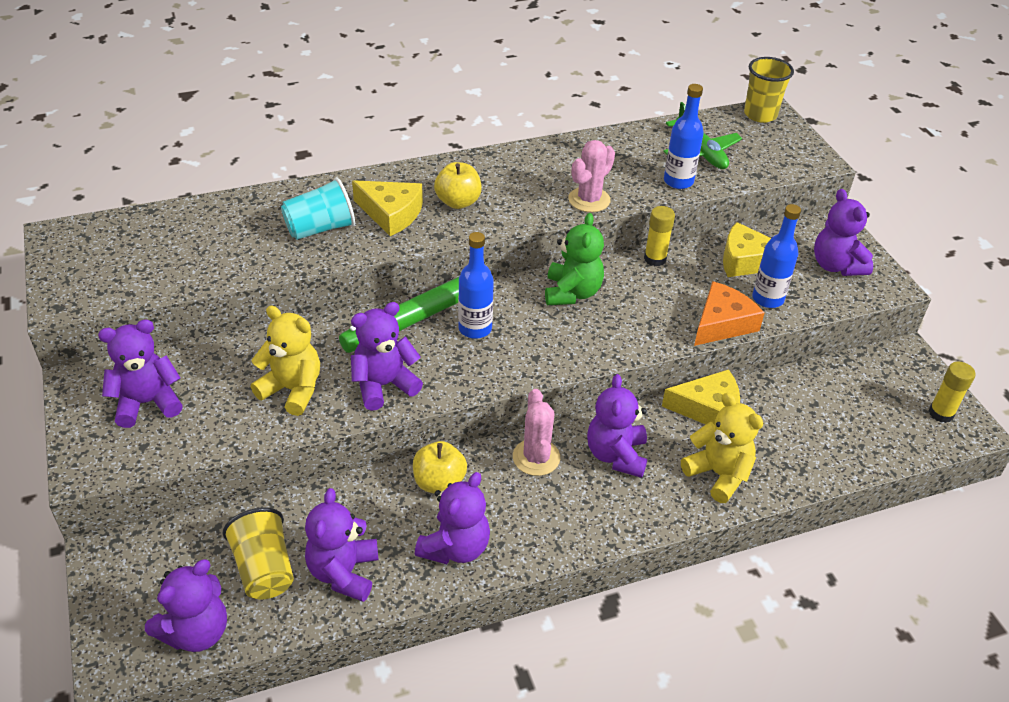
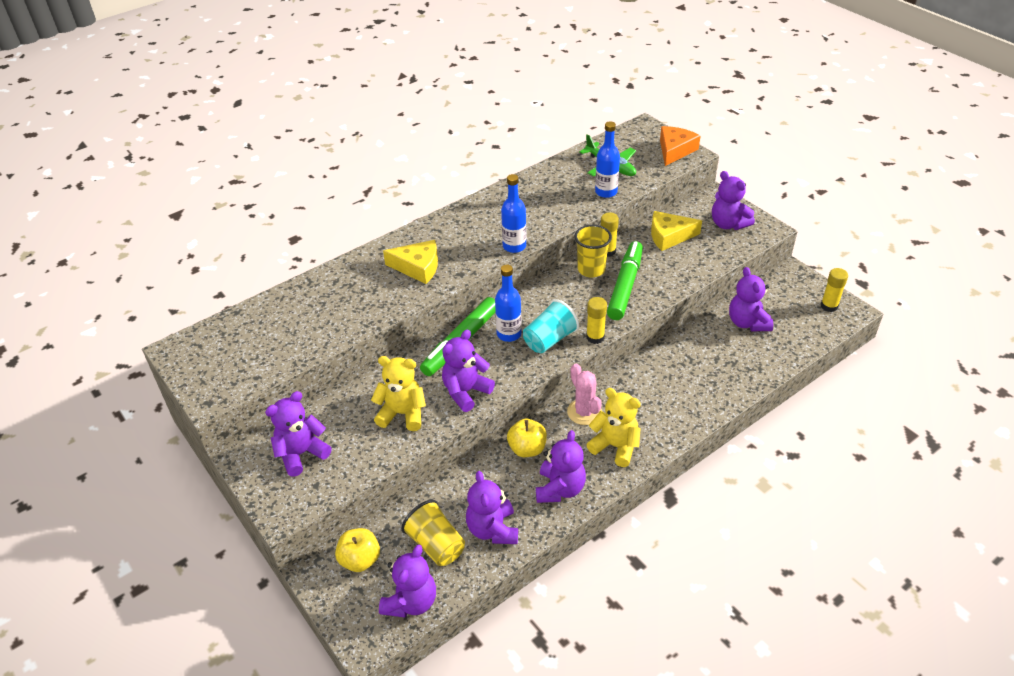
camera: 15 degrees left, 0 degrees up
(320, 229) = (372, 292): turquoise cup -> turquoise cup (549, 340)
(458, 202) = (461, 246): yellow apple -> yellow apple (360, 560)
(572, 293) = (563, 290): green teddy bear -> none
(584, 363) = (595, 337): none -> yellow glue stick
(589, 200) = (552, 221): pink cactus -> none
(616, 455) = (636, 394): purple teddy bear -> purple teddy bear (747, 323)
(656, 309) = (625, 286): none -> green marker
(708, 409) = (682, 345): yellow cheese -> none
(718, 474) = (708, 387): yellow teddy bear -> yellow teddy bear (615, 446)
(722, 323) = (673, 284): orange cheese -> orange cheese (675, 150)
(760, 114) = (637, 130): yellow cup -> yellow cup (591, 269)
(767, 299) = (694, 259): blue bottle -> blue bottle (514, 246)

